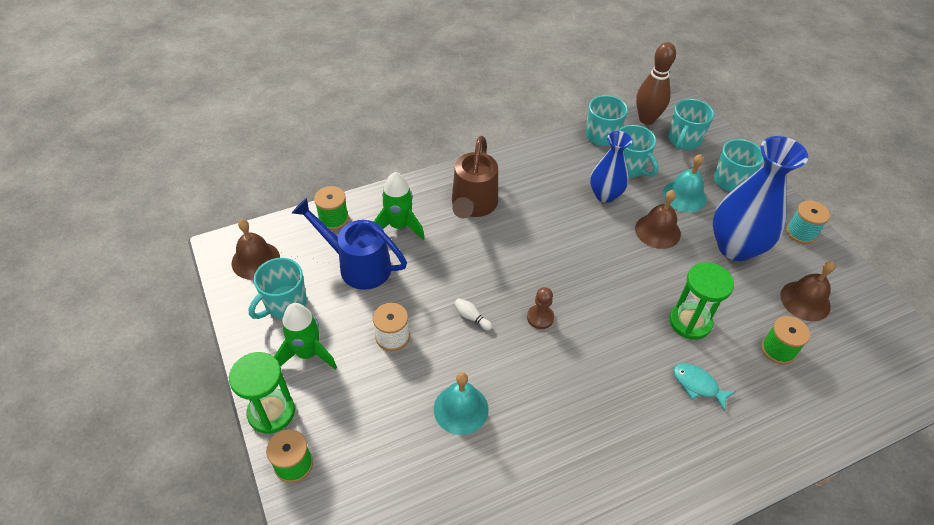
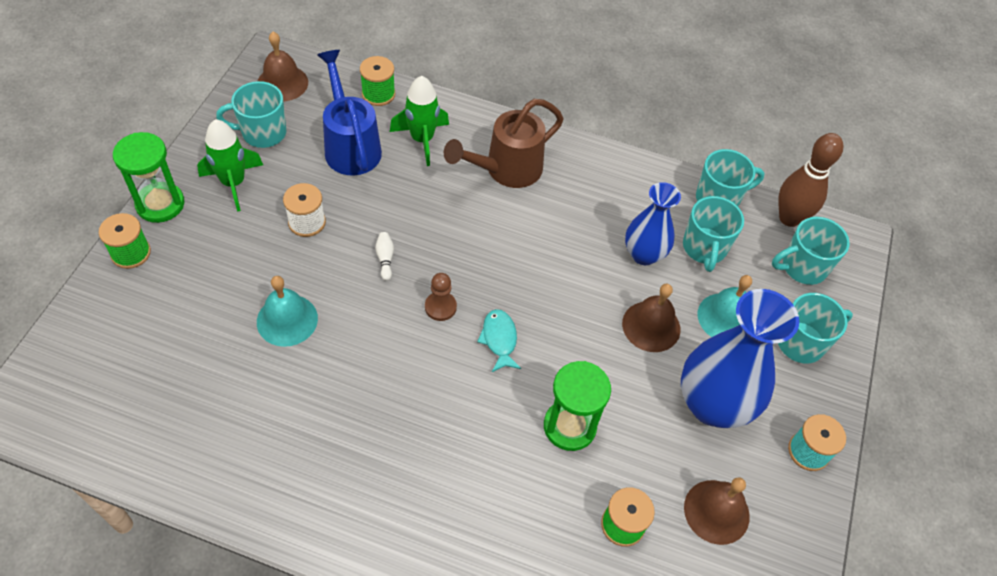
camera: 40 degrees right, 5 degrees up
(698, 385) = (502, 481): turquoise fish -> turquoise fish (499, 339)

